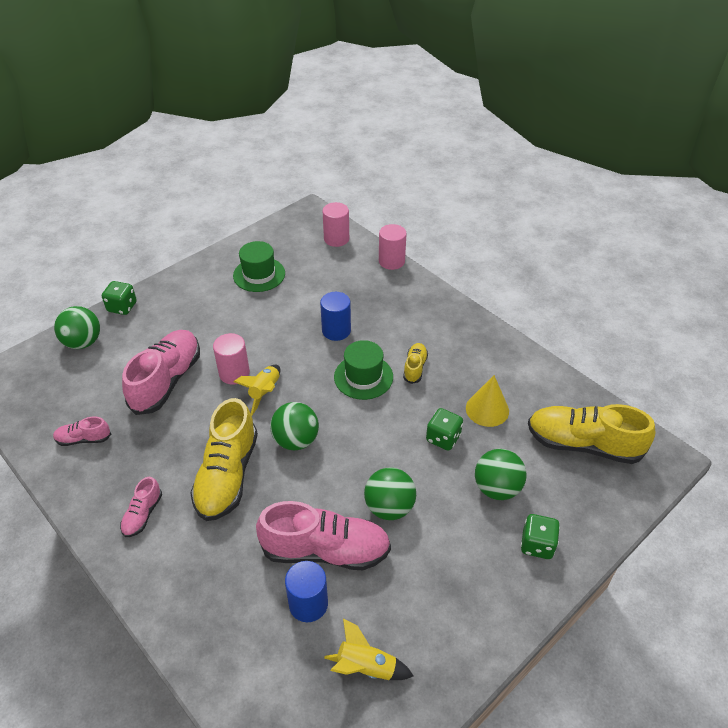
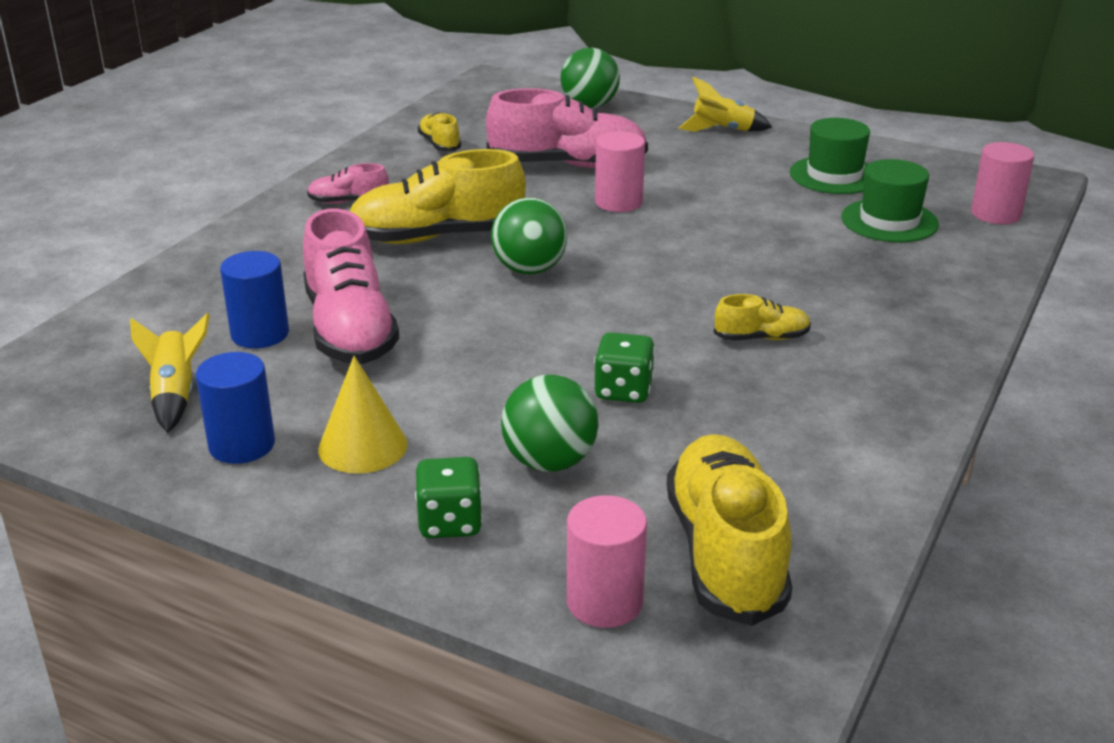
camera: 70 degrees right, 15 degrees down
(83, 439) = (439, 144): pink shoe -> yellow shoe
(122, 307) = (671, 110): green dice -> none
(264, 392) = (601, 230): yellow rocket -> yellow rocket (722, 131)
(336, 330) = (778, 256): blue cylinder -> blue cylinder (242, 445)
(363, 377) = (698, 297): green hat -> green hat (889, 221)
(389, 507) = (451, 366): green ball -> none
(391, 261) = (1003, 271): pink cylinder -> pink cylinder (604, 602)
(487, 409) = (725, 426): yellow cone -> yellow cone (362, 446)

